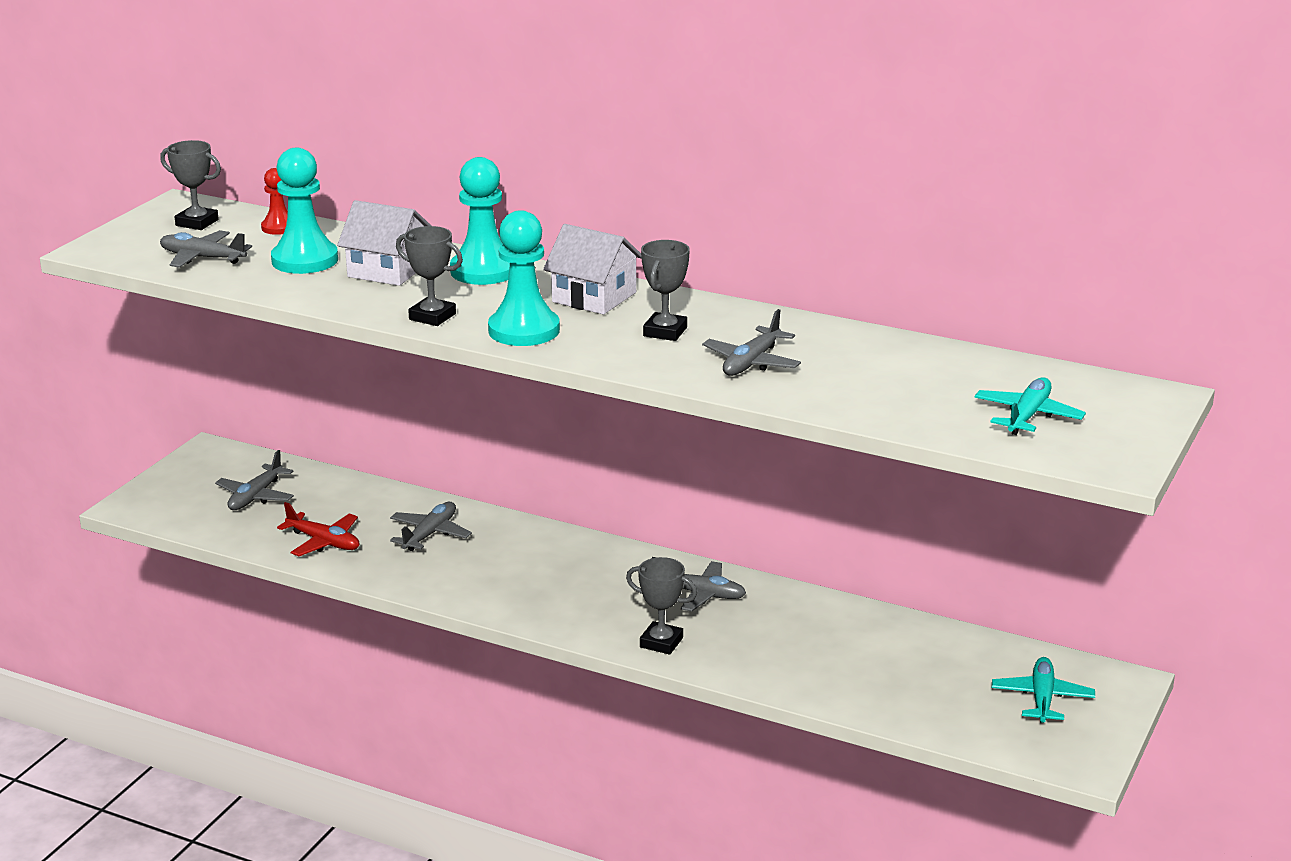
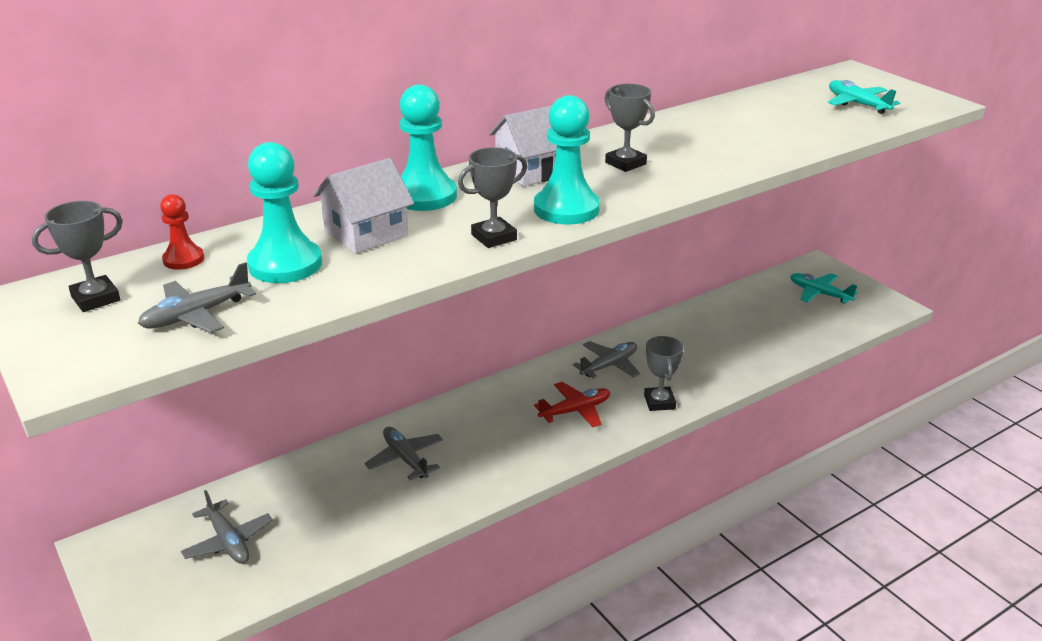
camera: 60 degrees left, 5 degrees up
(324, 542) = (357, 523): red plane -> red plane (575, 410)
(661, 642) = (659, 402): grey trophy -> grey trophy turned 60 degrees counterclockwise
(751, 363) = (708, 151): grey plane -> none

